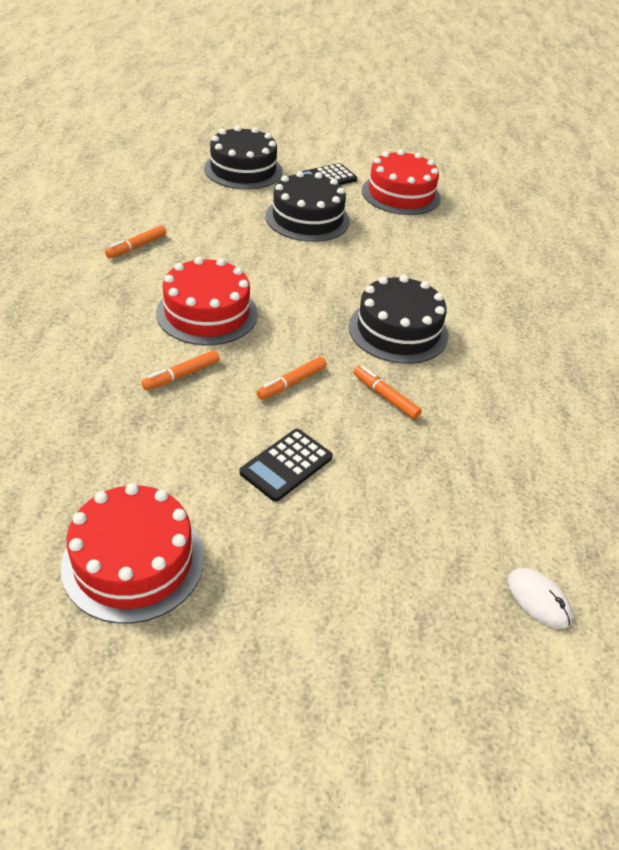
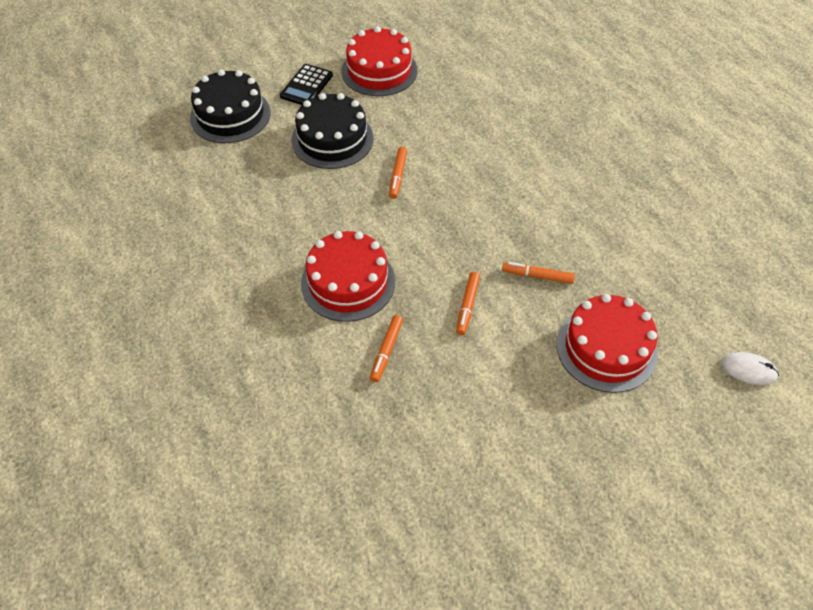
camera: 30 degrees left, 10 degrees up
(133, 561) = (504, 519): red cake -> red cake (606, 348)
(136, 247) = (226, 251): orange marker -> orange marker (397, 176)
(286, 465) = (527, 376): black calculator -> none
(398, 331) = (495, 211): black cake -> none

